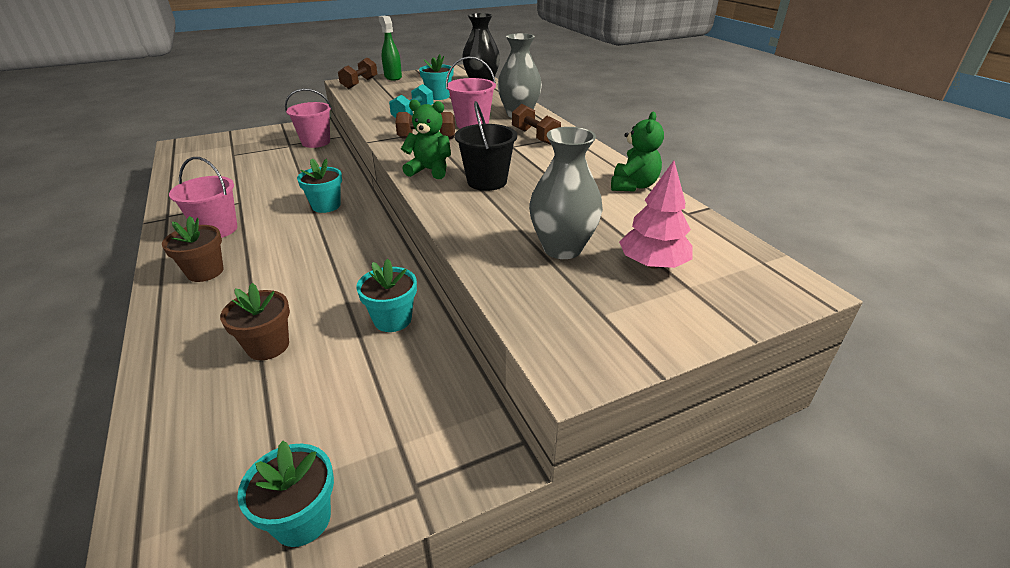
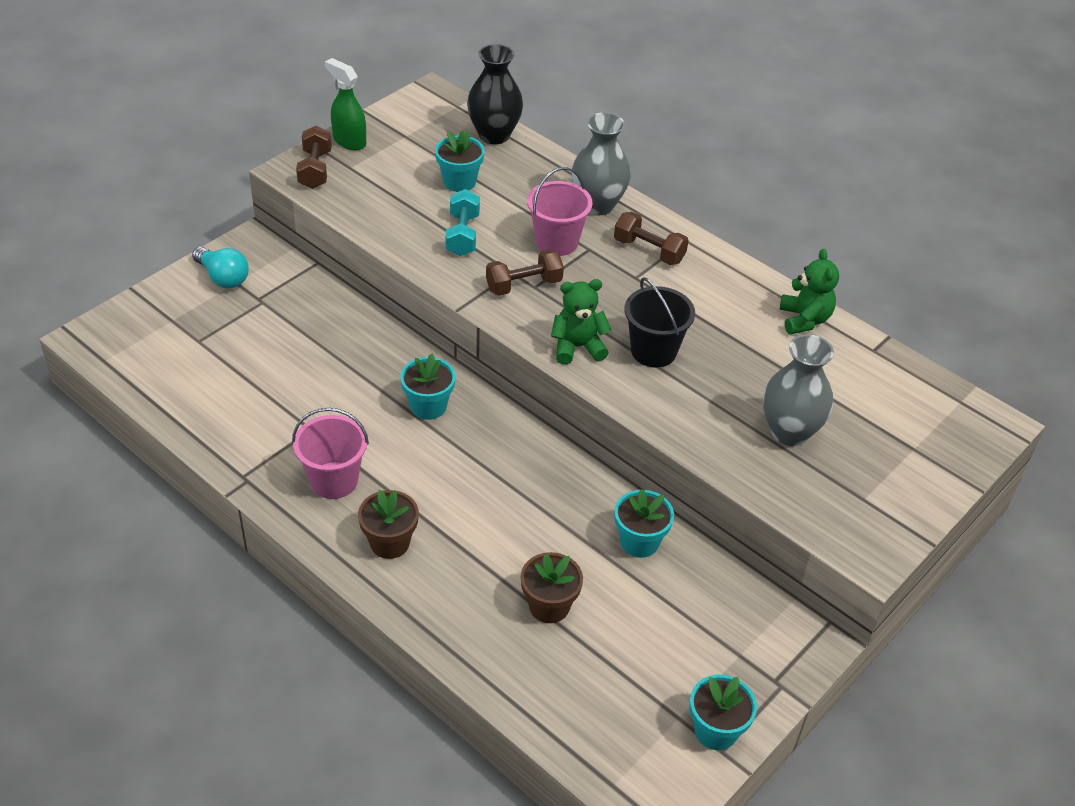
camera: 25 degrees left, 10 degrees up
(282, 134) = (223, 278): none -> turquoise light bulb
(316, 142) = (294, 285): pink bucket -> none
(652, 264) = (874, 430): pink tree -> none

